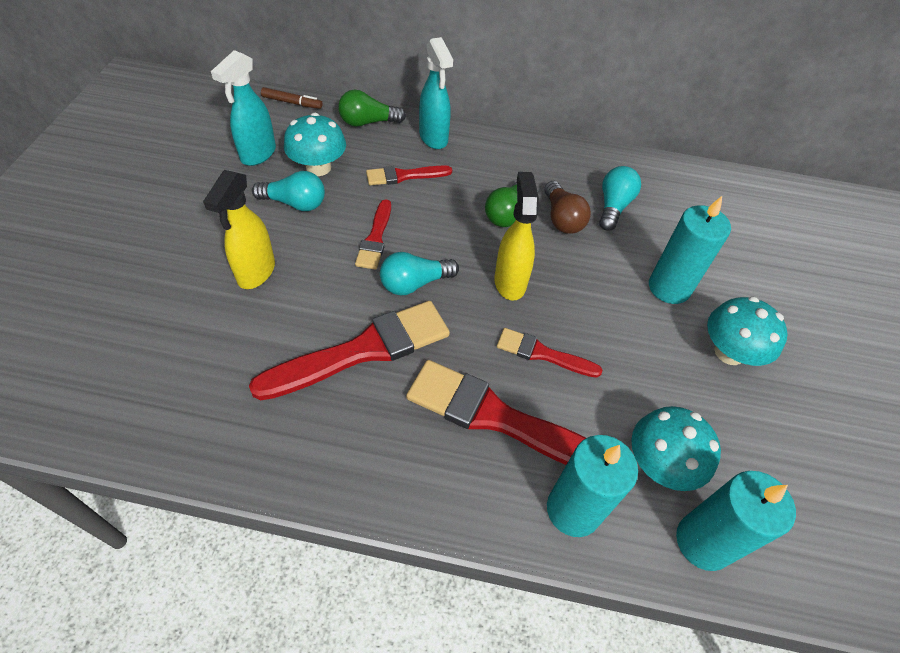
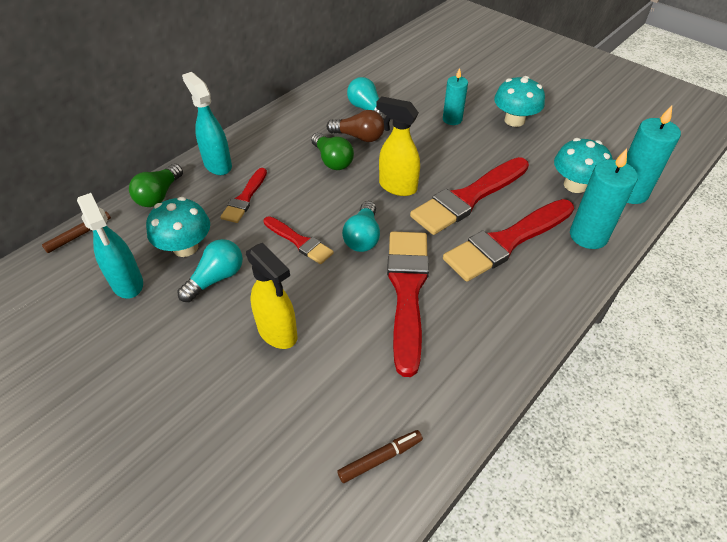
camera: 55 degrees left, 5 degrees down
(149, 409) = (380, 458): none -> brown marker
(434, 138) = (217, 165): turquoise spray bottle -> turquoise spray bottle turned 135 degrees counterclockwise
(542, 354) = (468, 198): red brush -> red brush, size x1.86
(669, 287) = (452, 119): turquoise candle -> turquoise candle, size x0.64

